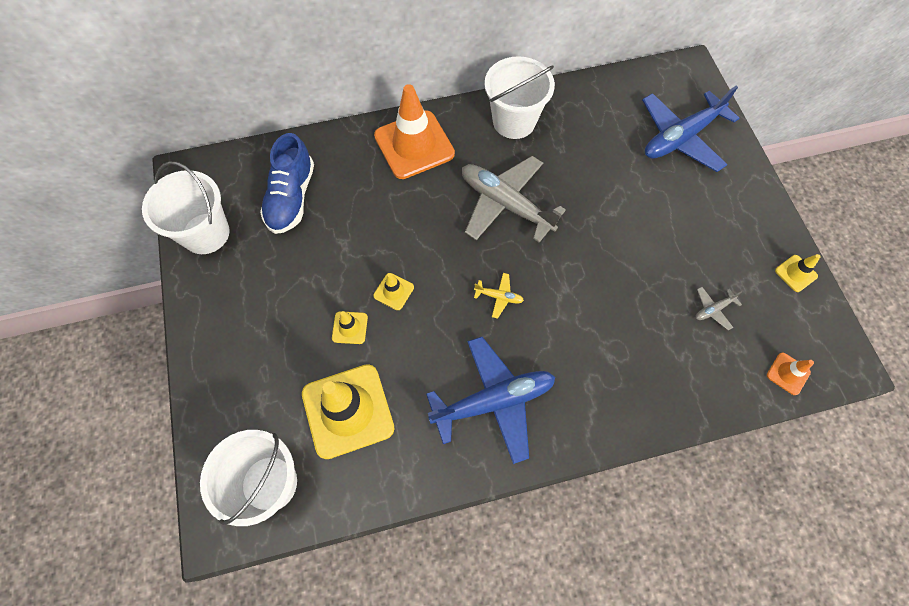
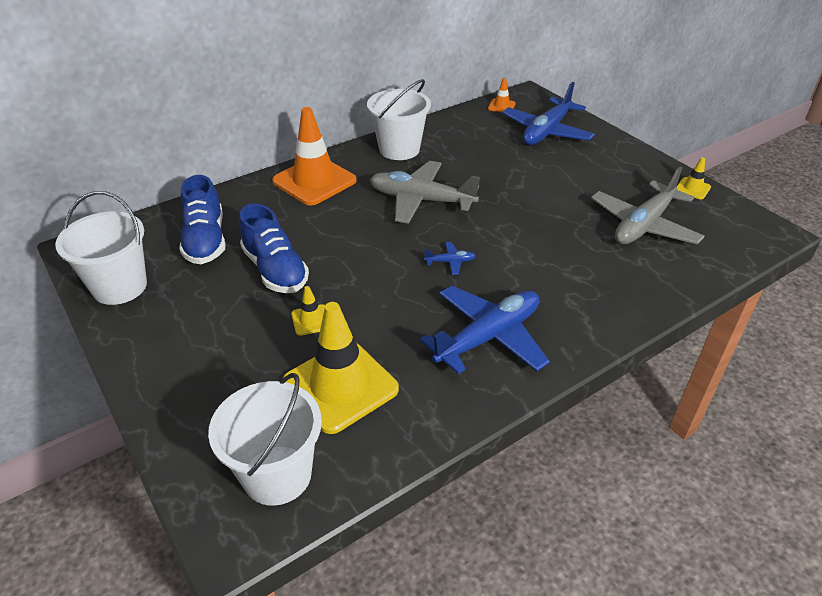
camera: 20 degrees left, 25 degrees down
(339, 255) = (275, 270): none -> blue shoe
(393, 291) = (344, 282): yellow traffic cone -> none
(499, 297) = (450, 262): yellow plane -> blue plane
(713, 309) = (643, 225): grey plane -> grey plane, size x2.42
(788, 373) = (733, 250): orange traffic cone -> orange traffic cone (501, 106)

